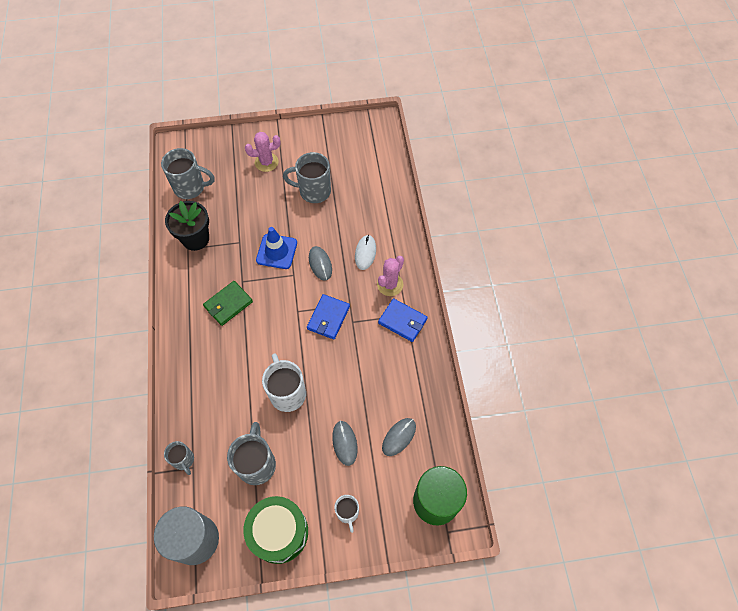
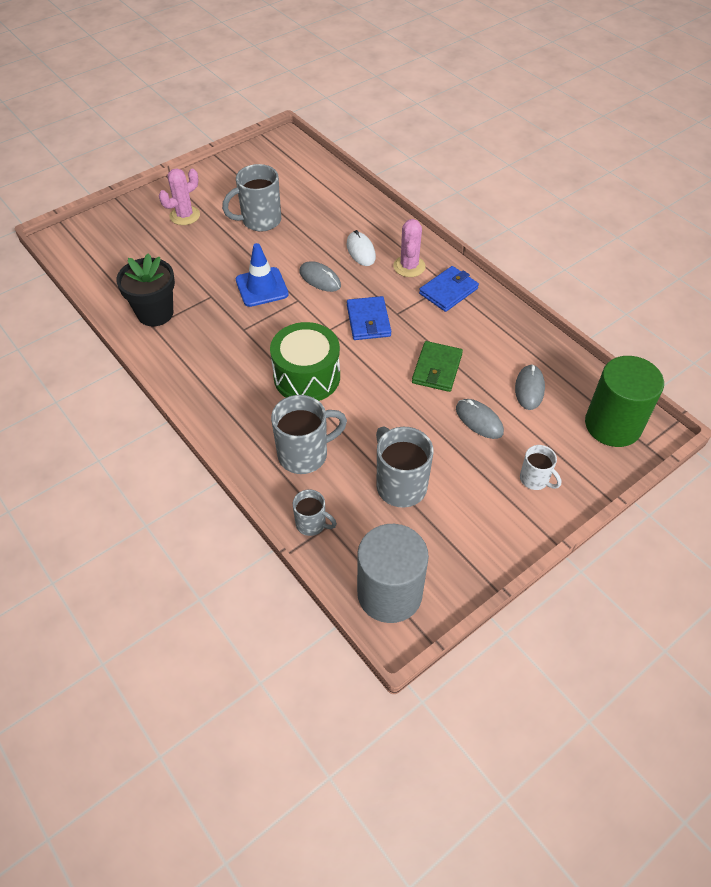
camera: 30 degrees left, 10 degrees down
(191, 187) = (111, 270): grey mug -> grey mug (305, 454)
(228, 304) = (244, 356): green wallet -> green wallet (437, 369)
(279, 532) = (478, 535): green drum -> green drum (307, 377)
(287, 393) = (379, 405): white mug -> none
(402, 321) = (448, 291): blue wallet -> blue wallet turned 45 degrees counterclockwise

